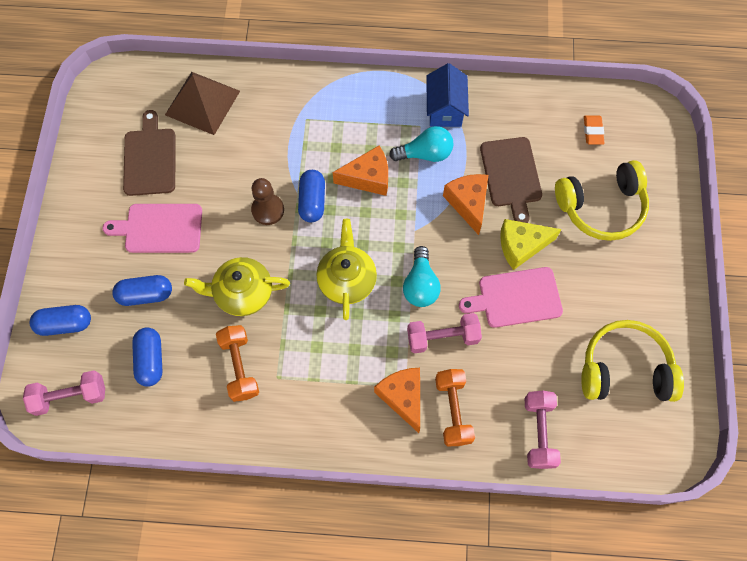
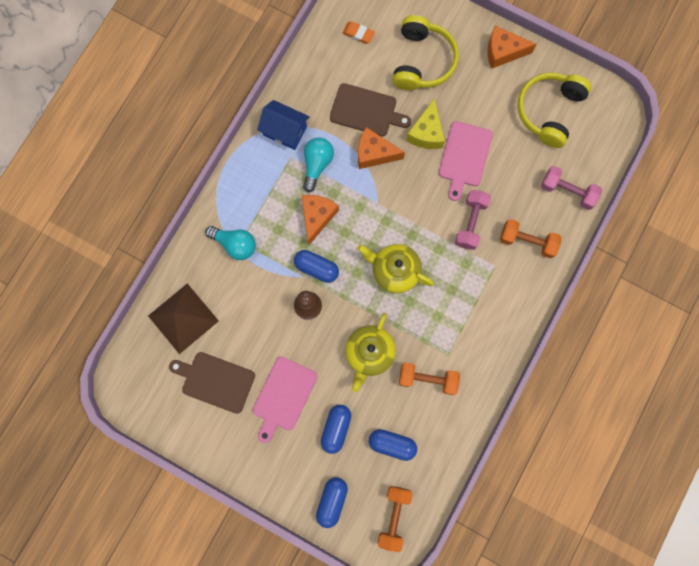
camera: 65 degrees left, 10 degrees up
(70, 396) = (394, 516): pink dumbbell -> orange dumbbell
(403, 397) = (502, 271): orange cheese -> orange cheese (503, 52)
(420, 285) = (423, 219): turquoise light bulb -> turquoise light bulb (235, 244)

